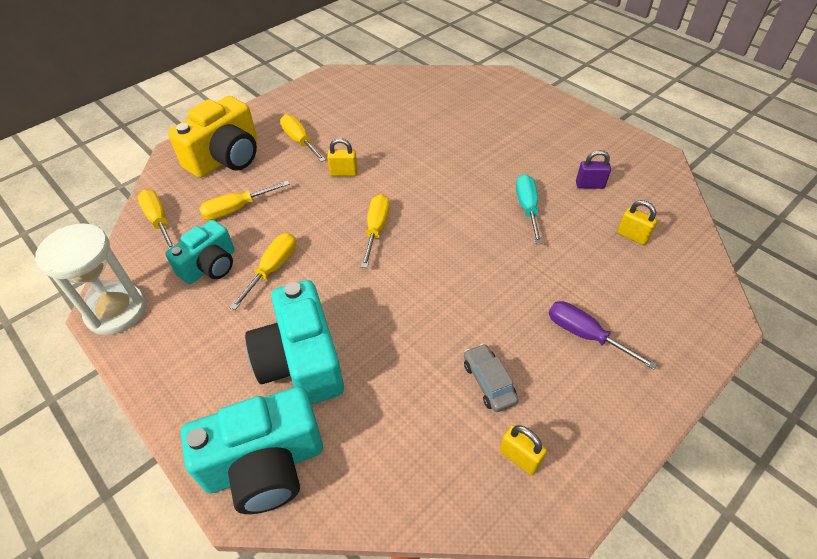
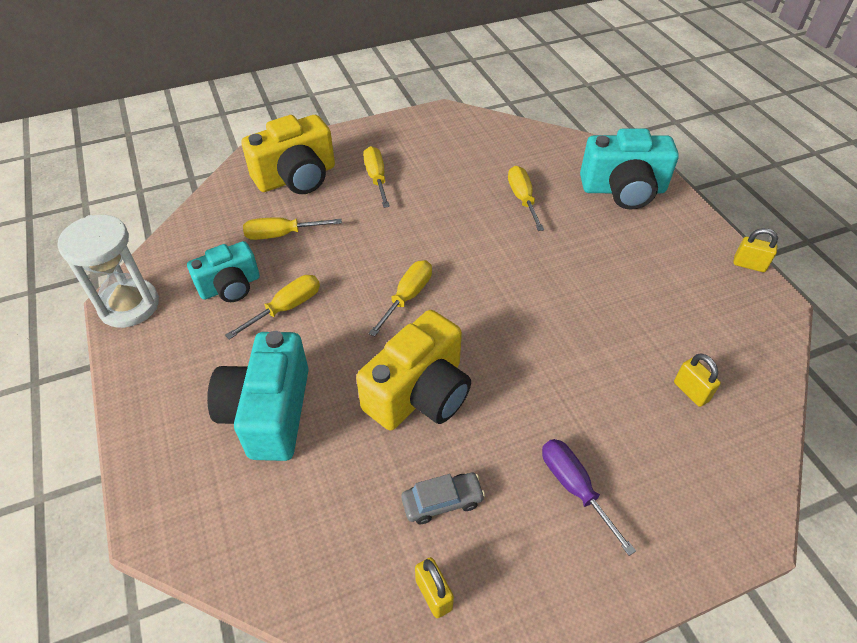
camera: 20 degrees right, 0 degrees up
(159, 221) = (205, 226): yellow screwdriver -> yellow screwdriver (522, 199)
(265, 464) = (188, 503): turquoise camera -> turquoise camera (623, 190)
(344, 173) = (404, 225): yellow padlock -> yellow padlock (749, 265)
(426, 303) = (419, 393): none -> yellow camera
(489, 382) = (442, 501): grey car -> grey car turned 75 degrees clockwise
(527, 208) = (582, 321): turquoise screwdriver -> none
(589, 185) = (670, 315): purple padlock -> none

